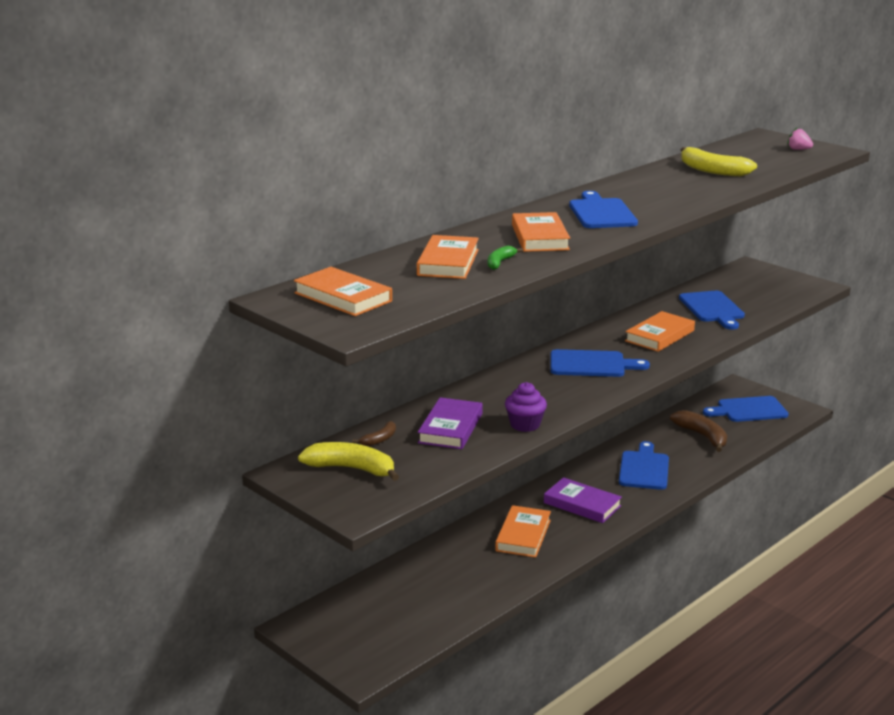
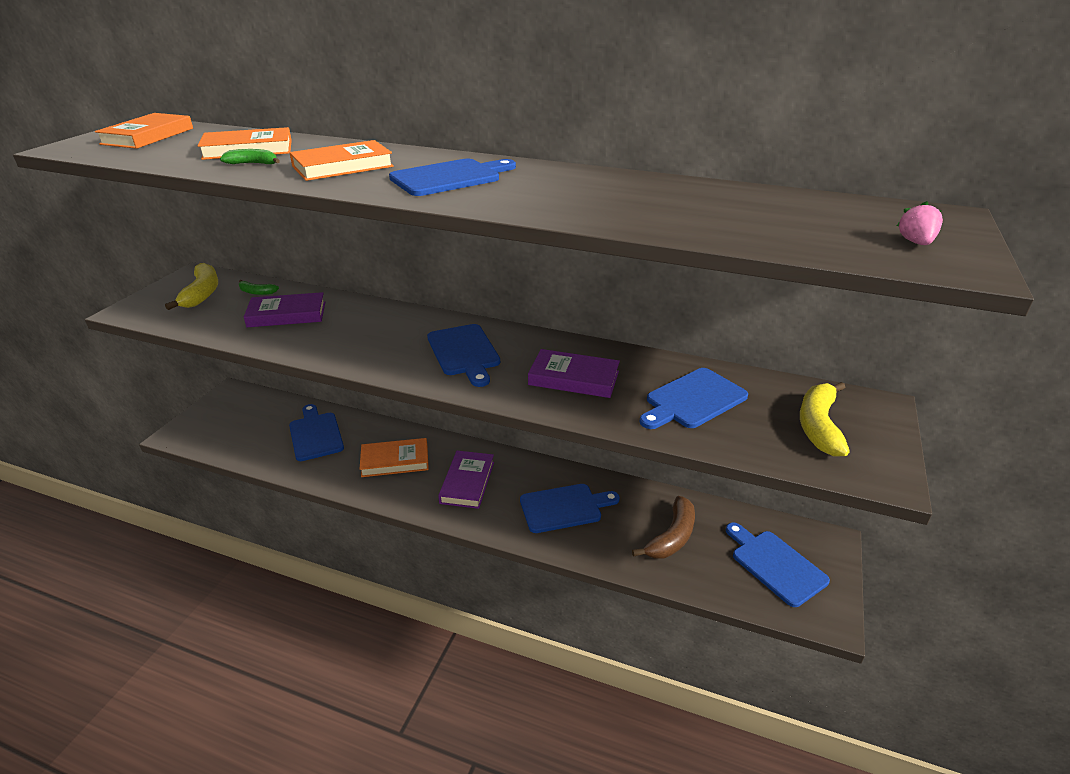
camera: 65 degrees right, 10 degrees up
(379, 439) = (257, 292): brown banana -> green banana
(441, 575) = (315, 434): none -> blue cutting board
(525, 425) = (305, 345): purple cupcake -> none
(659, 336) = (574, 378): orange book -> purple book
(712, 170) = (701, 205): yellow banana -> yellow banana (819, 426)

